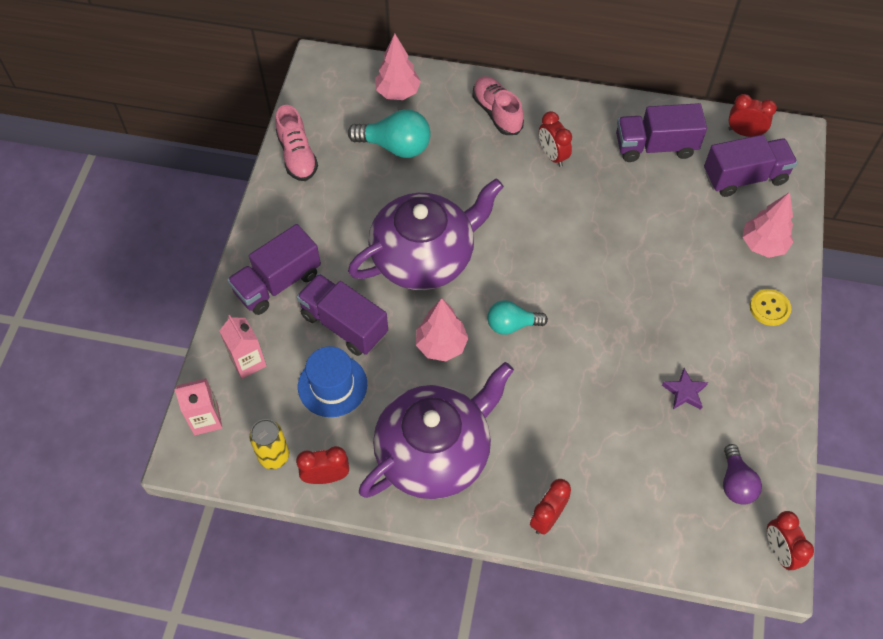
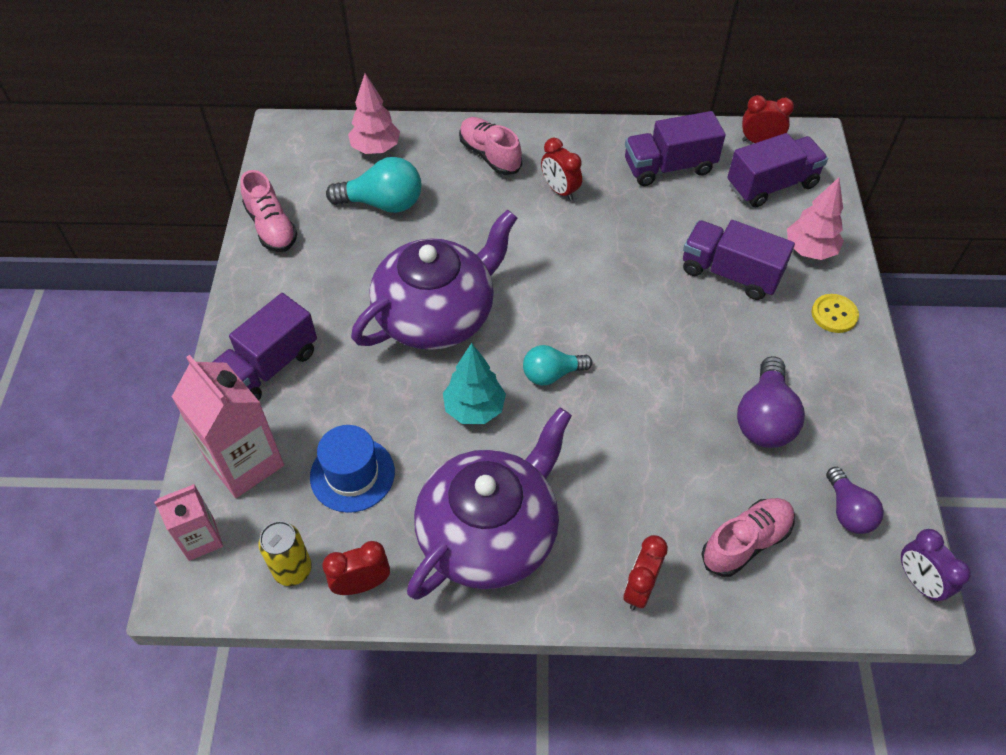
camera: 10 degrees left, 5 degrees down
(248, 362) = (245, 463): pink carton -> pink carton, size x1.69
(344, 324) = (355, 403): purple truck -> purple truck (730, 273)
(441, 345) = (474, 409): pink tree -> turquoise tree
(643, 494) = (746, 542): none -> pink shoe
(684, 392) = (764, 418): purple star -> purple light bulb
(779, 551) = (918, 582): red clock -> purple clock

